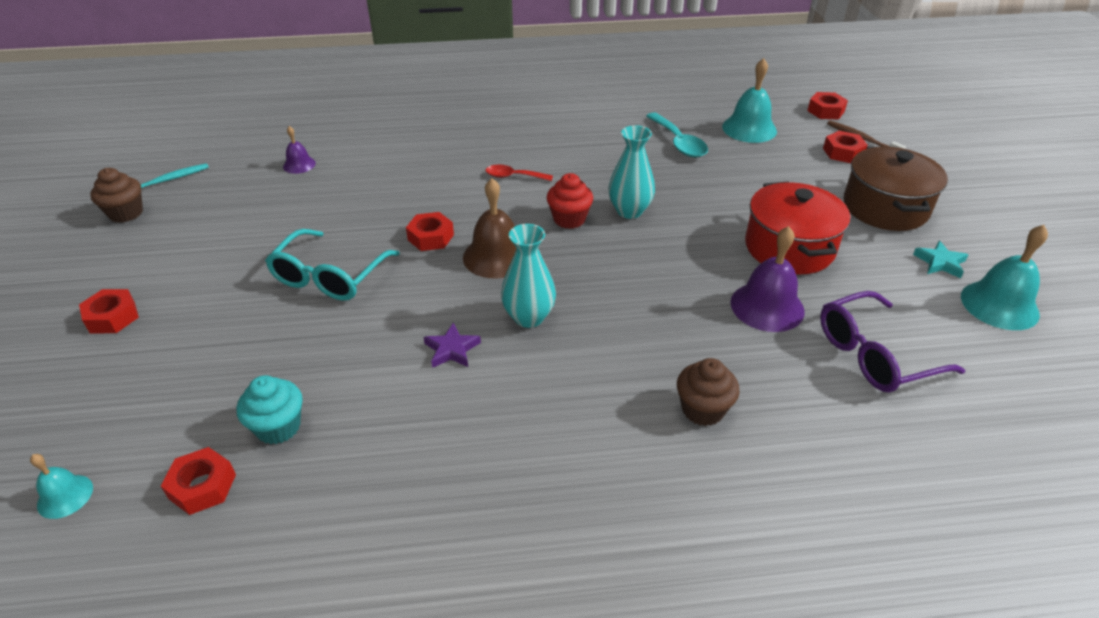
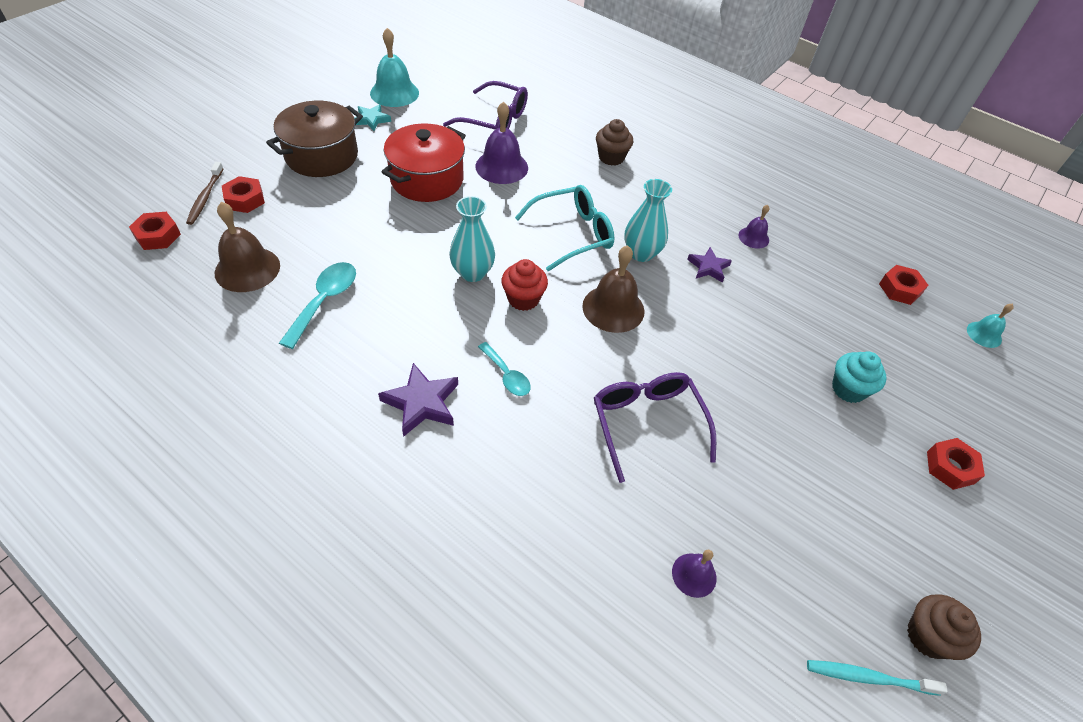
camera: 140 degrees left, 10 degrees up
(278, 427) = (844, 293): turquoise cupcake -> turquoise cupcake (848, 389)
(330, 276) = (752, 382): turquoise glasses -> turquoise glasses (572, 234)
(390, 206) = (647, 424): none -> purple glasses
(430, 237) = (644, 362): red nut -> none
(434, 425) = (753, 237): none -> purple bell
(513, 176) = (507, 375): red spoon -> turquoise spoon
(541, 140) = (421, 403): none -> purple star
(749, 128) = (247, 269): turquoise bell -> brown bell

